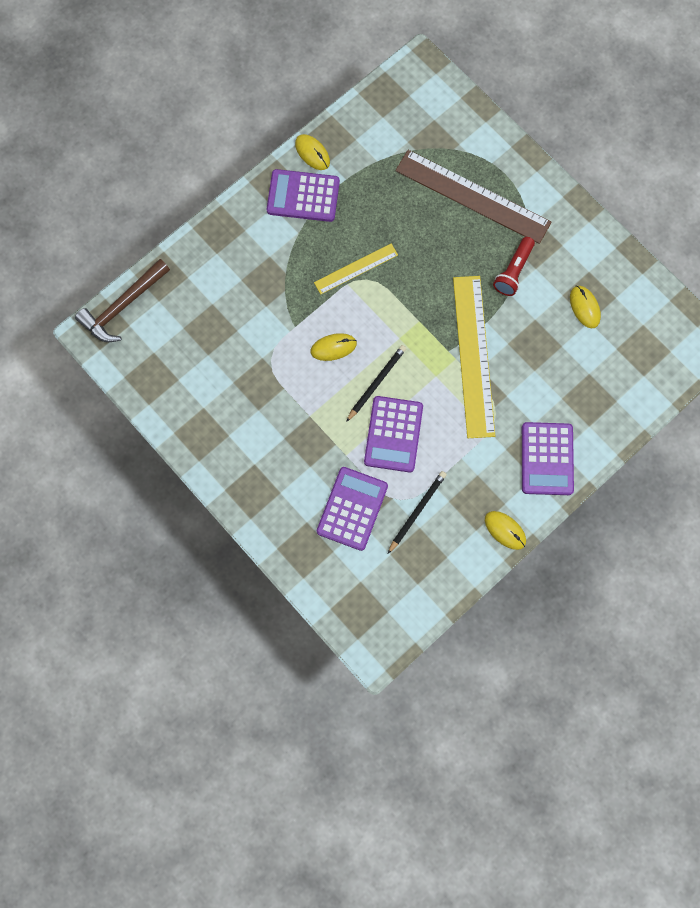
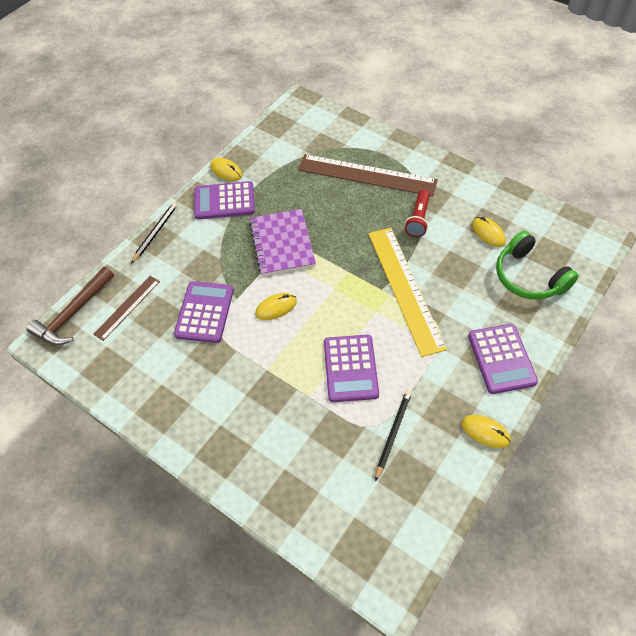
camera: 10 degrees left, 20 degrees down
(179, 311) = (127, 307): none -> brown ruler
(352, 508) = (328, 445): purple calculator -> purple calculator (205, 312)
(356, 269) = (282, 244): yellow ruler -> purple notebook
(376, 383) = (323, 328): black pencil -> black pencil (155, 233)
(608, 372) = (528, 277): none -> green headphones

